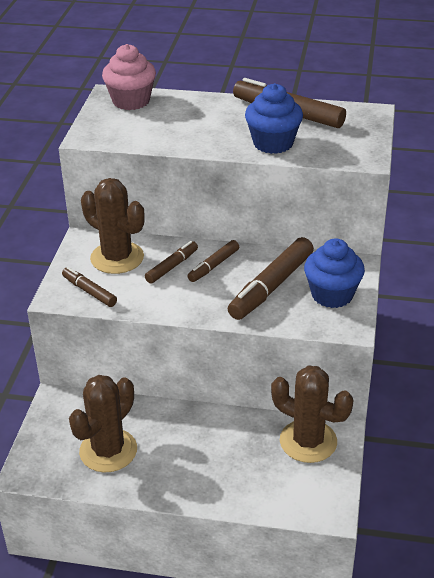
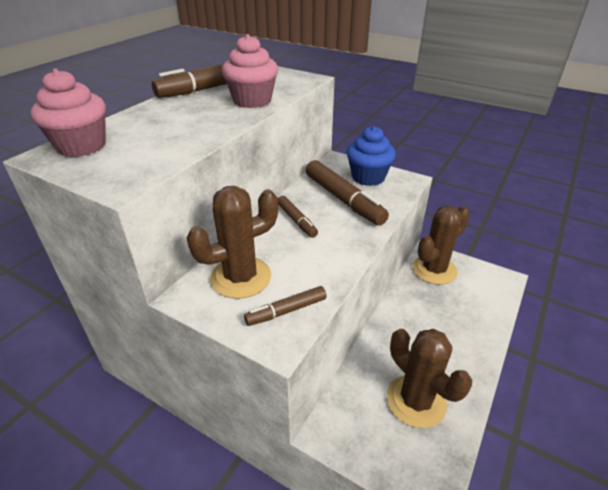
camera: 70 degrees left, 0 degrees up
(172, 267) = (281, 244): brown marker -> none
(273, 143) = (252, 101): blue cupcake -> pink cupcake

